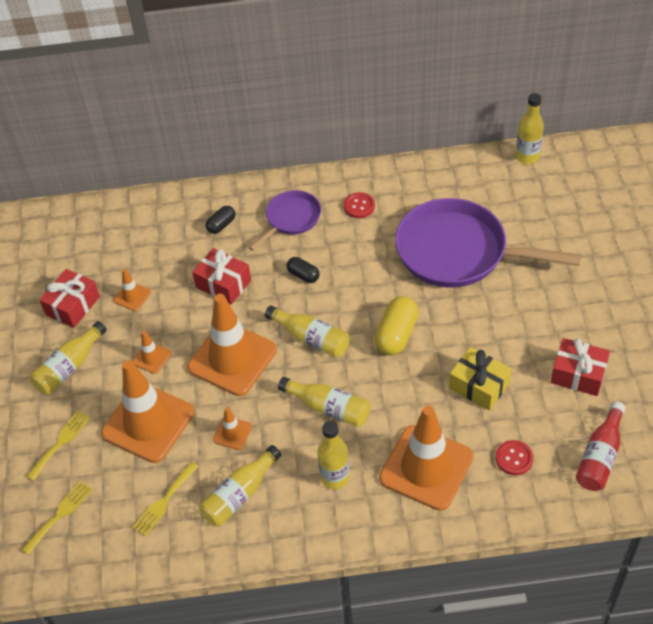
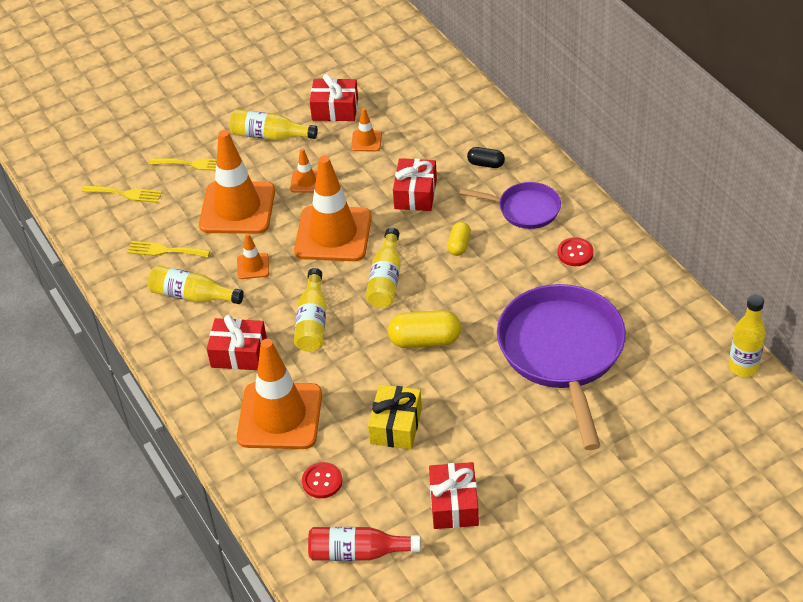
camera: 65 degrees right, 5 degrees down
(303, 275) = (459, 245): black capsule -> yellow capsule
(335, 477) = (239, 353): yellow bottle -> red gift

